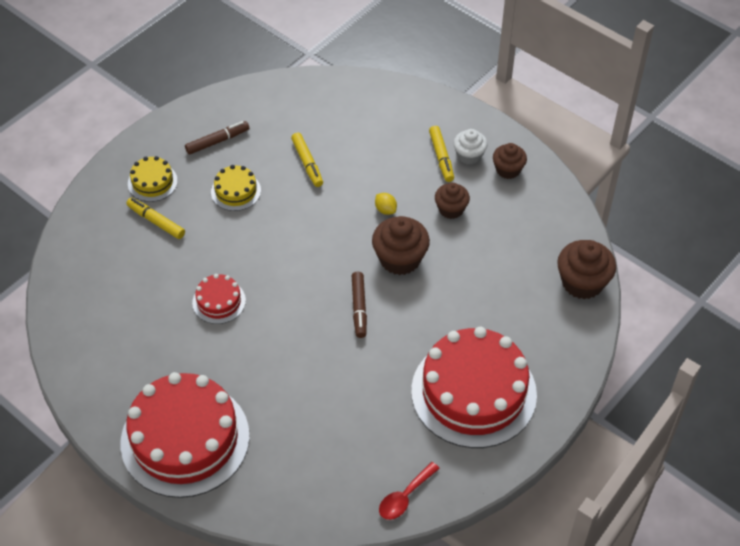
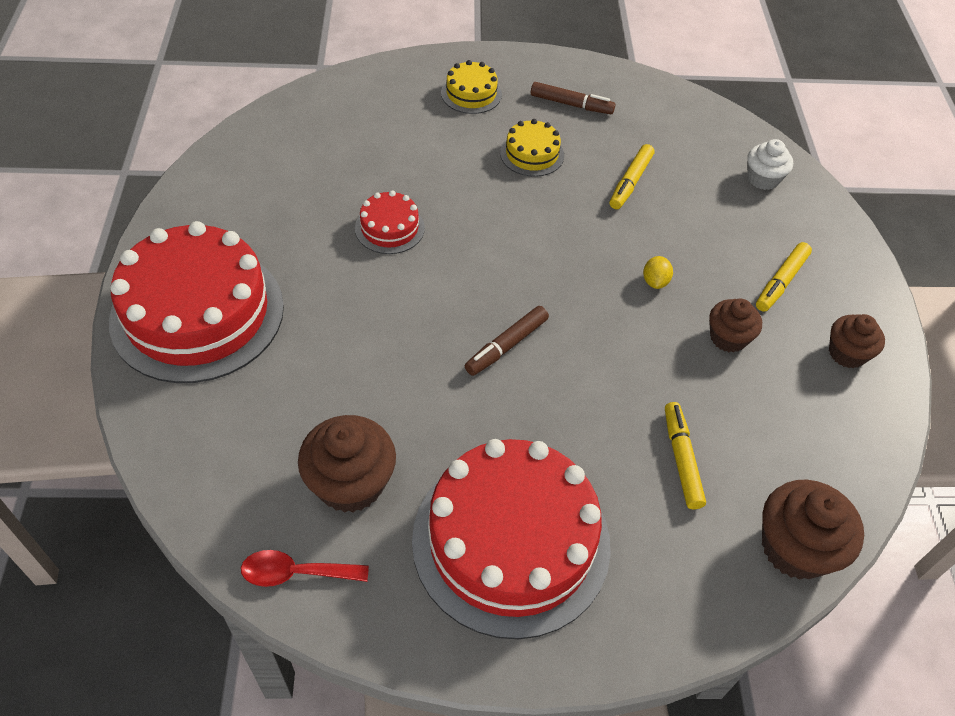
camera: 45 degrees right, 0 degrees up
(156, 222) = (430, 124): yellow marker -> yellow marker (681, 459)
(400, 259) = (609, 338): brown cupcake -> brown cupcake (350, 483)
(469, 155) = (816, 304): white cupcake -> white cupcake (763, 179)

